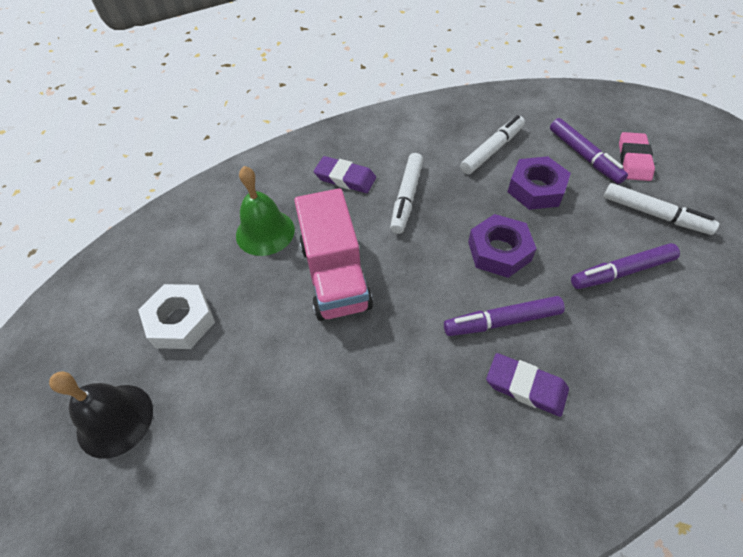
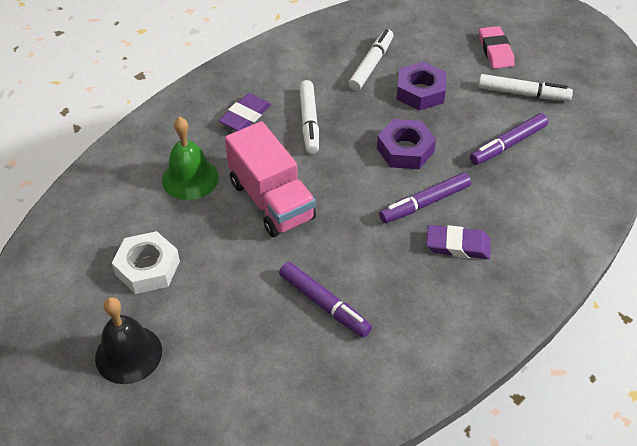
camera: 20 degrees left, 5 degrees down
(345, 178) = (245, 116): purple eraser -> purple eraser turned 60 degrees counterclockwise
(584, 156) = (453, 55): purple marker -> purple marker (324, 304)

